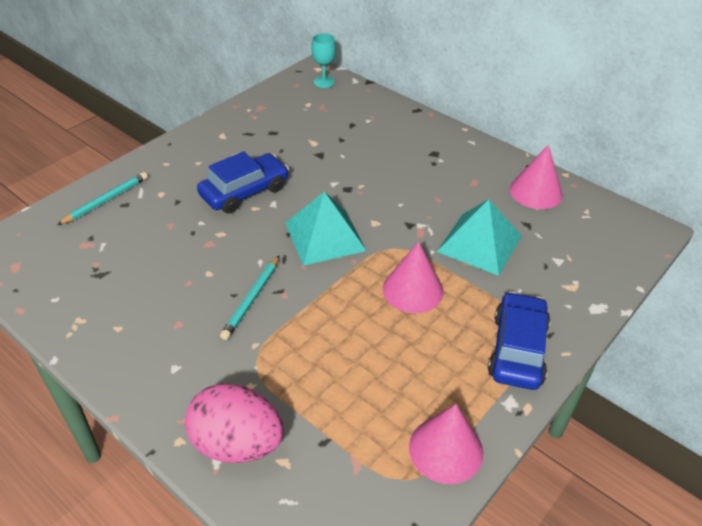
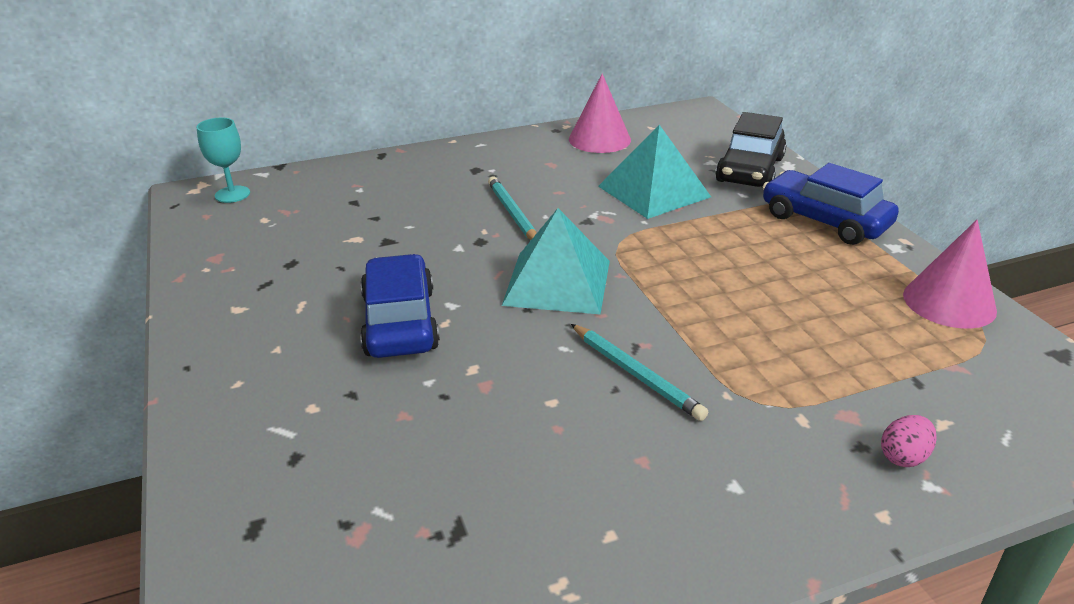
camera: 60 degrees left, 10 degrees down
(106, 200) = (258, 479): turquoise pencil -> turquoise pencil (512, 213)
(237, 444) = (903, 457): pink egg -> pink egg, size x0.42
(413, 290) = (699, 251): pink cone -> none
(565, 286) = (750, 170): none -> black car

